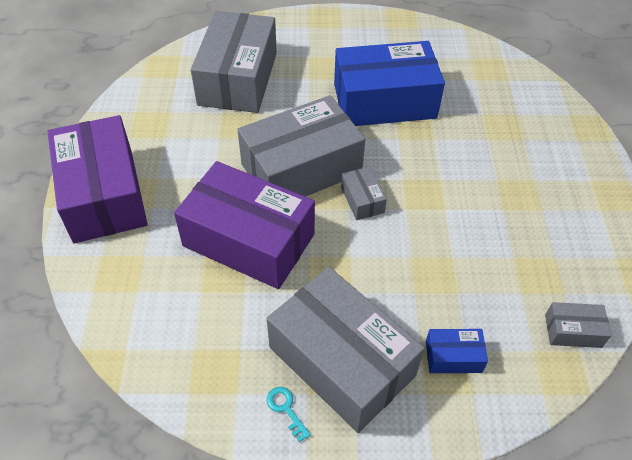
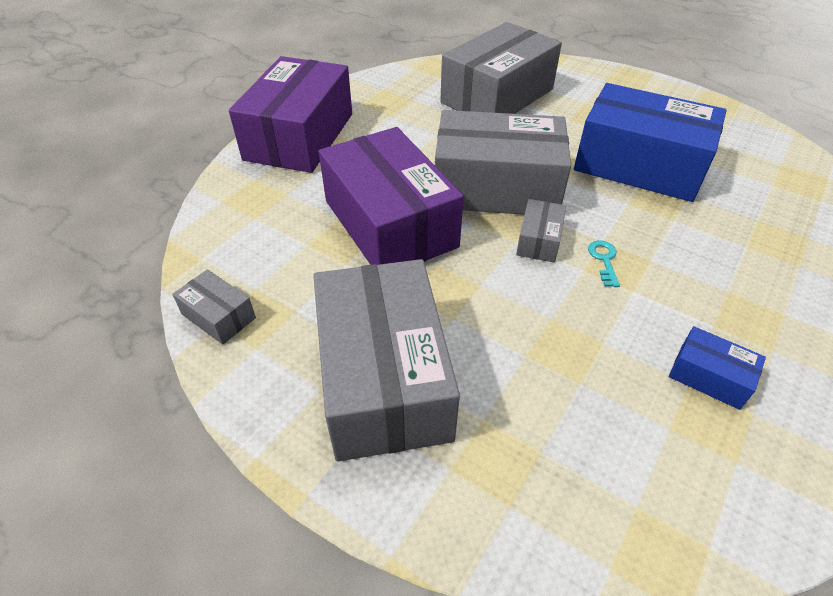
camera: 35 degrees right, 5 degrees down
(286, 409) = (286, 390): turquoise key -> turquoise key (604, 260)
(453, 356) = (518, 449): blue box -> blue box (709, 376)
(573, 331) = (717, 516): grey box -> grey box (218, 316)

